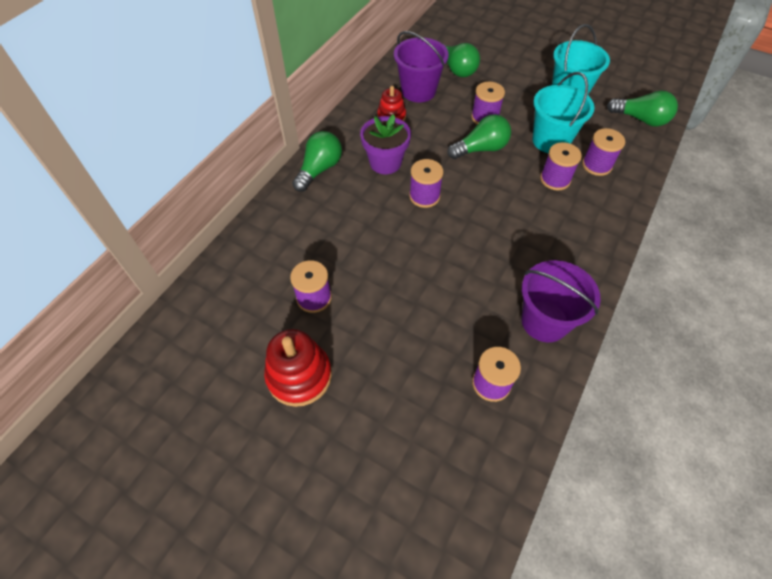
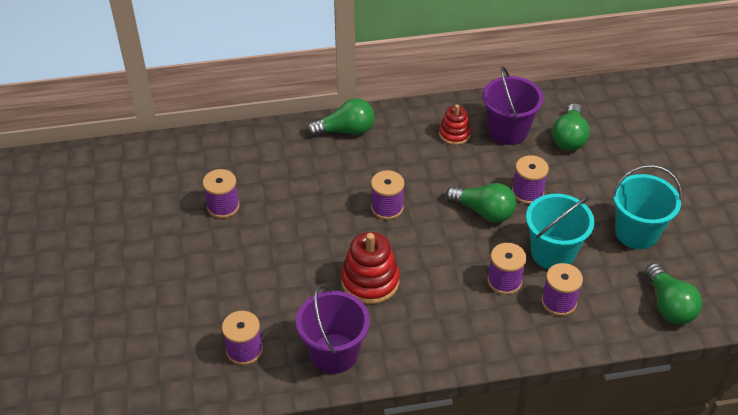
camera: 50 degrees right, 10 degrees down
(299, 375) = (154, 240): red stacking toy -> red stacking toy (370, 281)
(385, 162) = (397, 163): purple flower pot -> none

